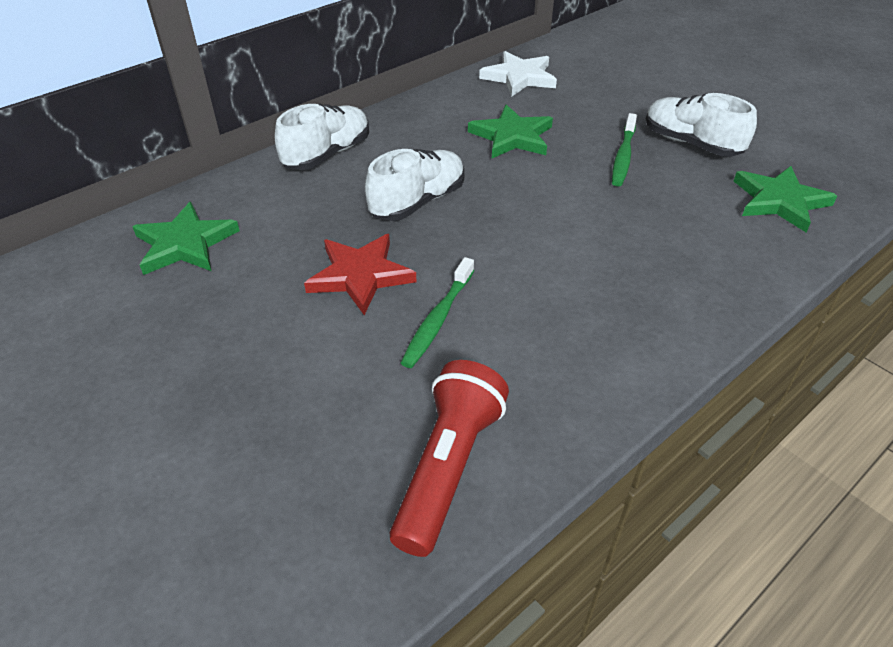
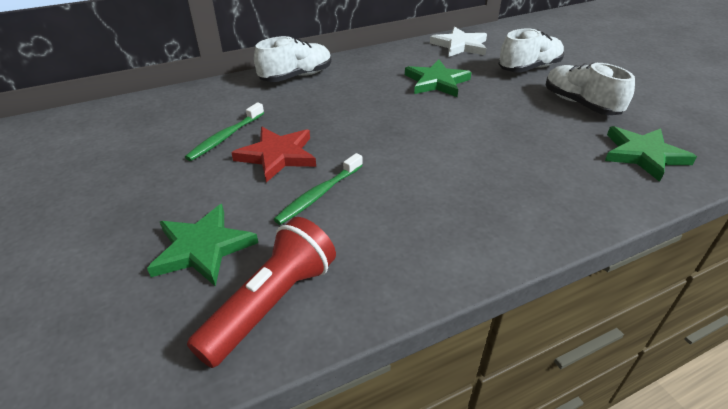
camera: 15 degrees right, 5 degrees down
(185, 244) = (170, 117): green star -> green star (203, 248)
(418, 202) = (345, 114): white shoe -> white shoe (529, 68)
(623, 156) = (519, 106): green toothbrush -> green toothbrush (225, 137)

